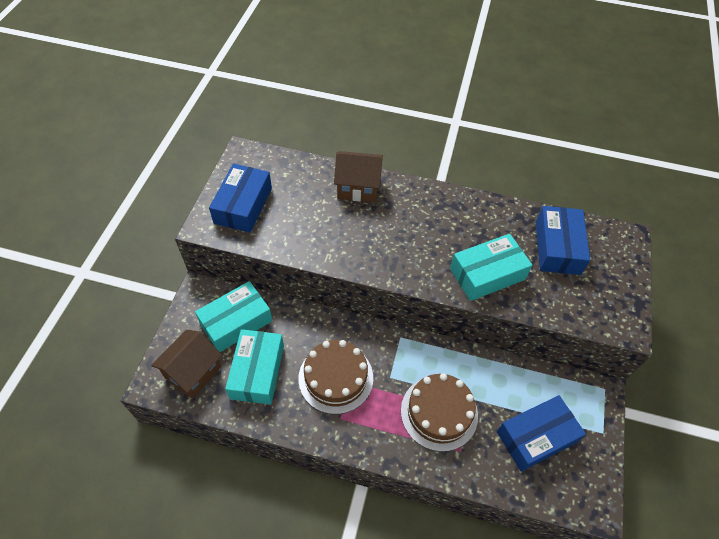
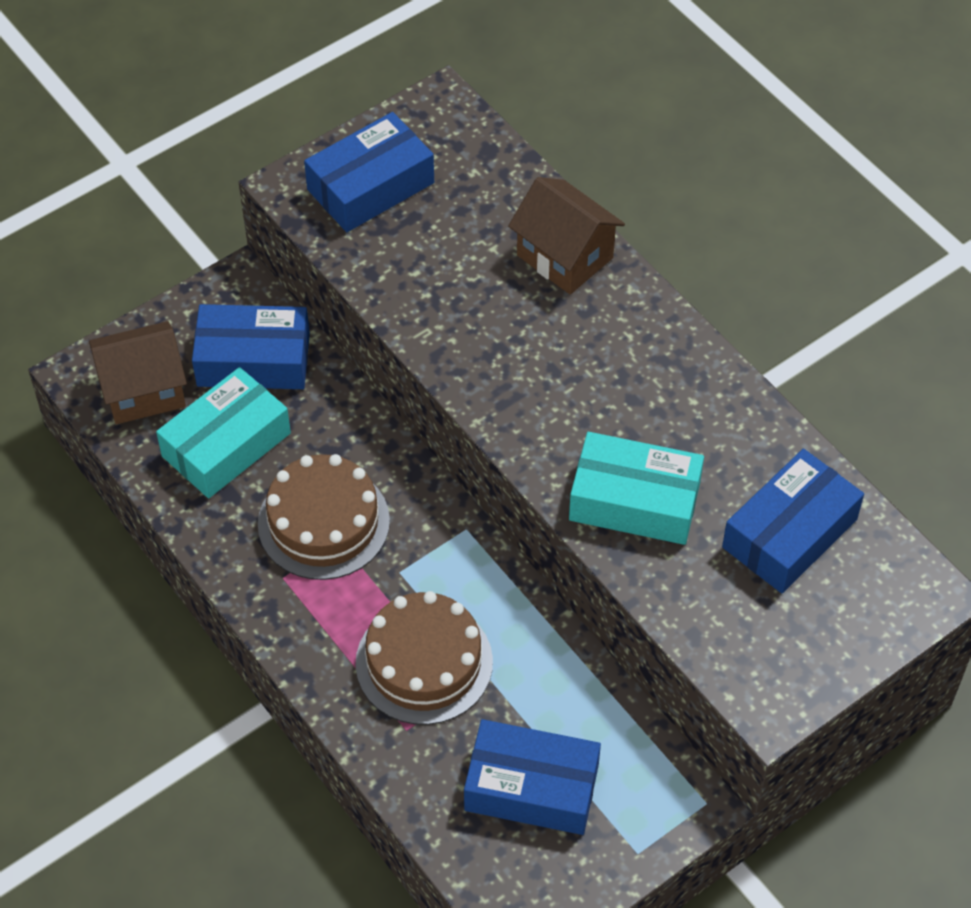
camera: 40 degrees right, 0 degrees up
(236, 322) = (253, 360): turquoise box -> blue box

